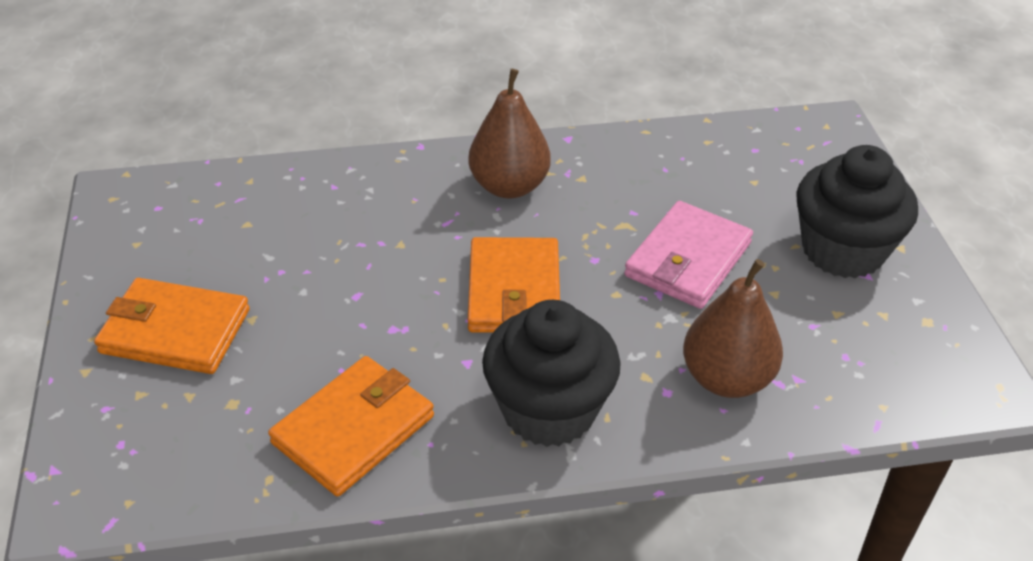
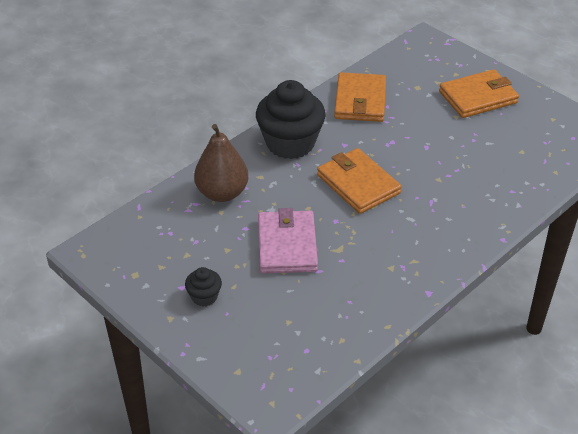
camera: 145 degrees right, 0 degrees up
(509, 186) = (424, 239): brown pear -> none
(842, 250) = (204, 297): black cupcake -> black cupcake, size x0.46

